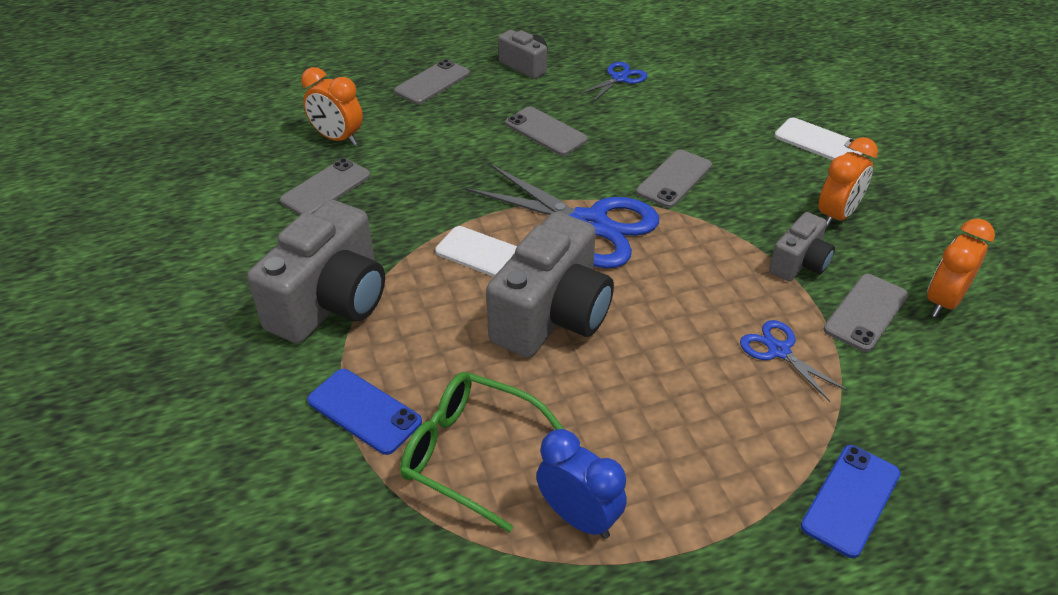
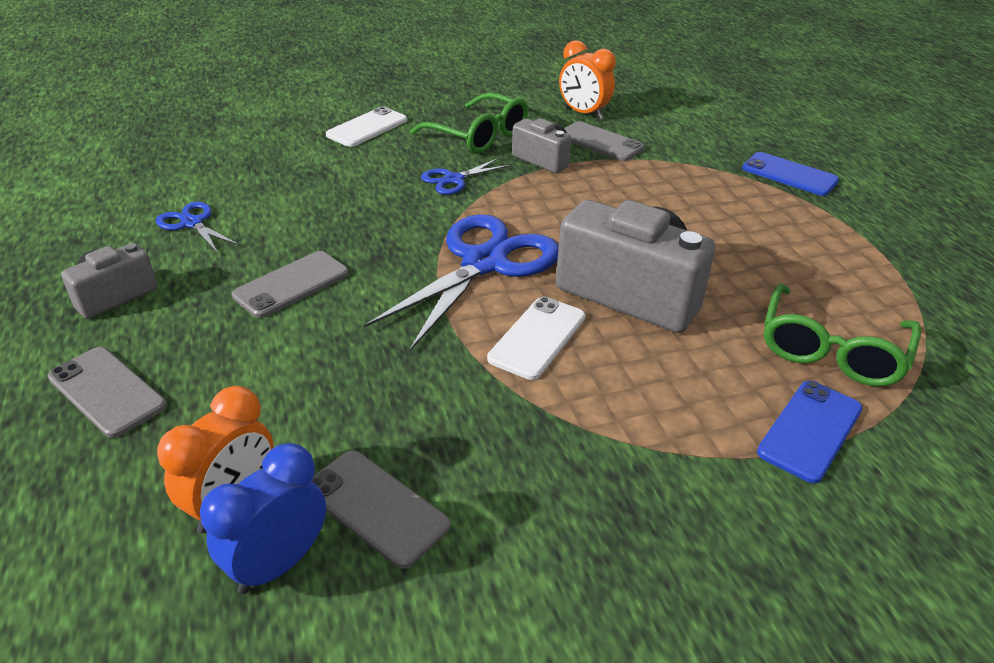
camera: 90 degrees left, 5 degrees down
(331, 302) = (639, 477): grey camera -> none
(578, 517) = (868, 290): blue clock -> blue clock (278, 564)
(674, 179) = (411, 205): grey phone -> none
(779, 351) = (651, 182): blue scissors -> blue scissors (454, 179)
(836, 216) = (478, 136): orange clock -> green glasses

